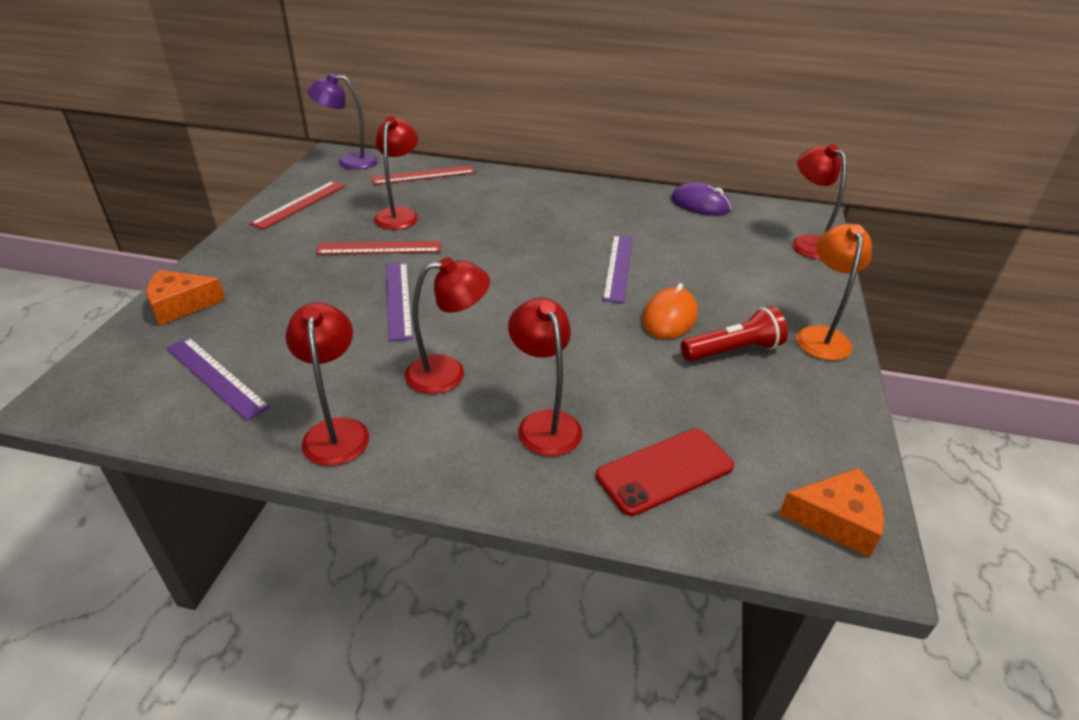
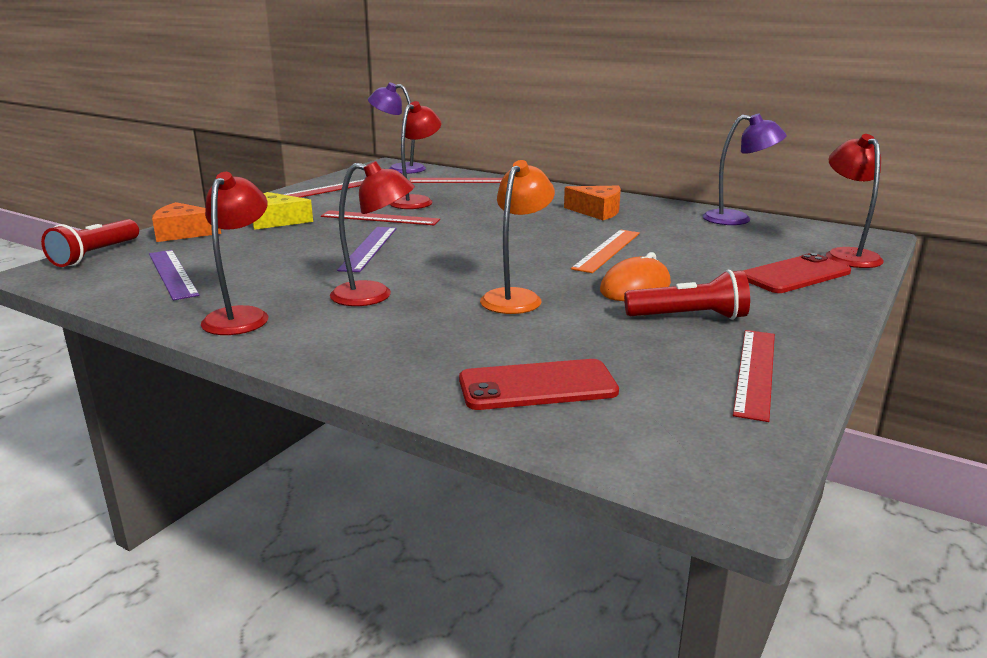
camera: 20 degrees right, 15 degrees down
(102, 360) = (95, 255): none -> red flashlight
(273, 269) = (276, 221): none -> yellow cheese
(544, 423) = (438, 337): red lamp -> none
(618, 267) = (607, 250): purple ruler -> orange ruler
(700, 204) = (737, 219): purple mouse -> purple lamp
(782, 277) = (795, 275): none -> red phone
(816, 413) = (755, 372): none -> red ruler
(820, 336) = (808, 319): orange lamp -> orange lamp (516, 297)
(836, 520) = (712, 451): orange cheese -> orange cheese (597, 211)

